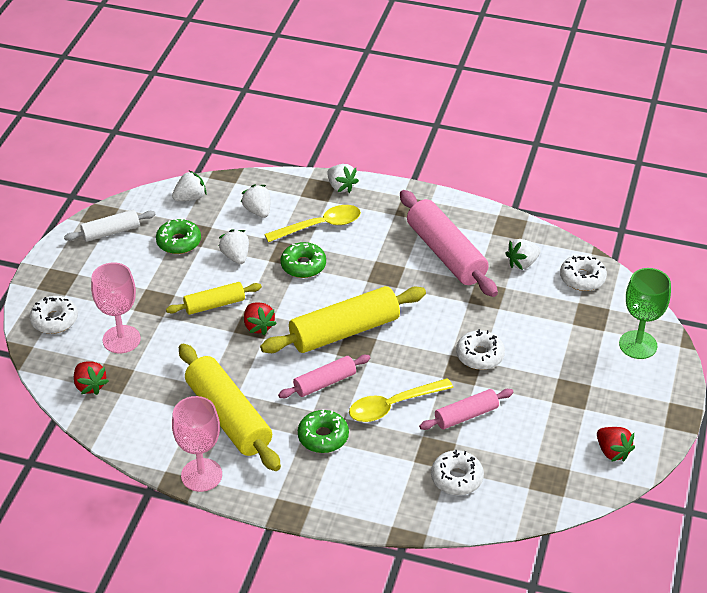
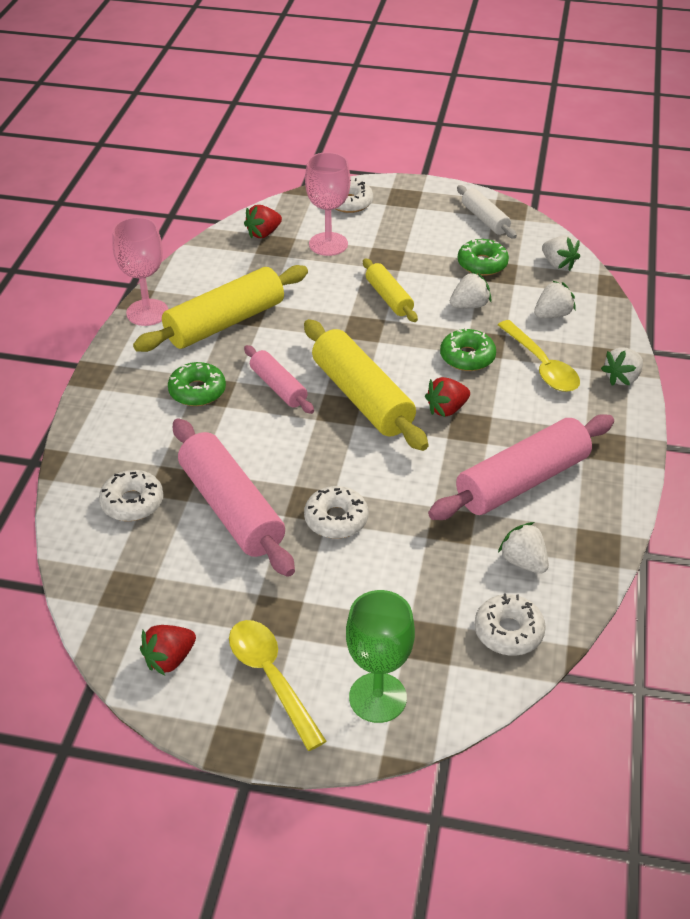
camera: 85 degrees right, 0 degrees up
(258, 326) = (360, 331): red strawberry -> red strawberry (446, 409)
(393, 405) = (245, 444): yellow spoon -> yellow spoon (271, 678)
(466, 415) = (232, 508): pink rolling pin -> pink rolling pin, size x1.80

